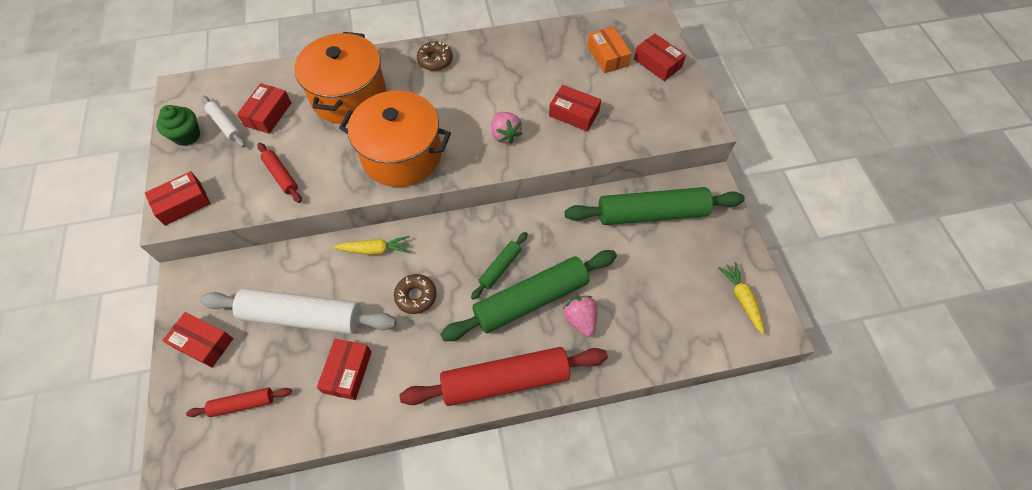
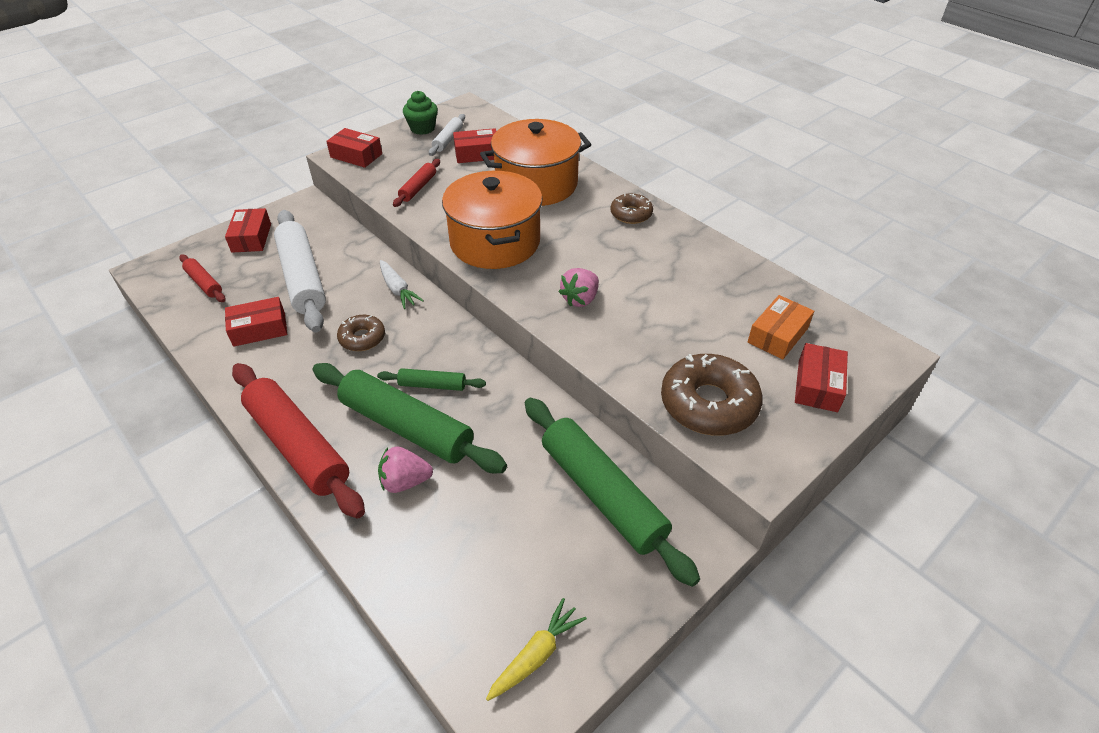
camera: 60 degrees right, 15 degrees down
(375, 250) = (398, 289): yellow carrot -> white carrot
(574, 114) = (659, 340): red box -> none
(580, 320) = (405, 481): pink strawberry -> pink strawberry turned 135 degrees counterclockwise
(641, 119) = (708, 404): none -> brown donut

